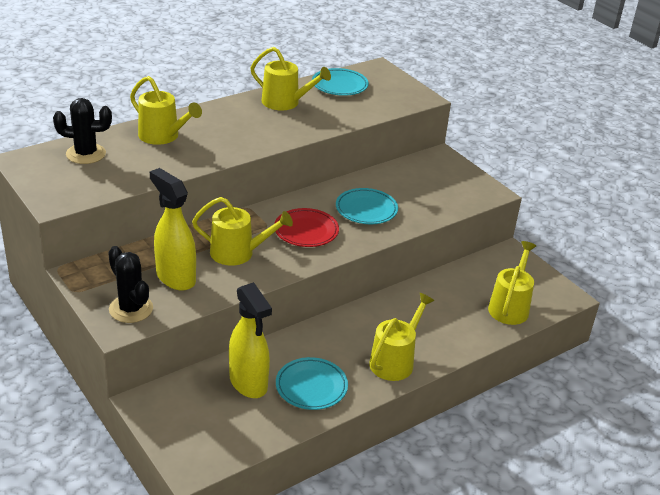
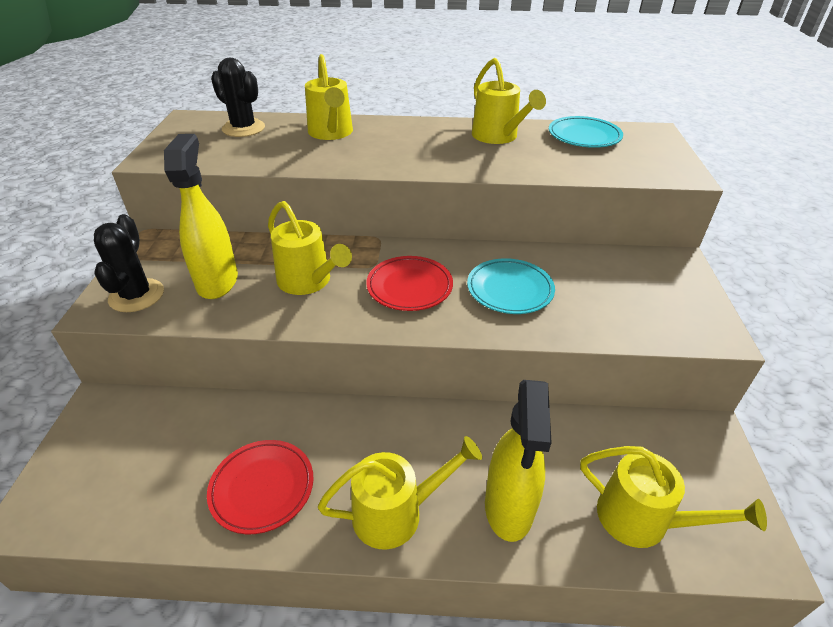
camera: 40 degrees right, 5 degrees up
(248, 383) = (208, 441): yellow spray bottle -> yellow spray bottle (509, 508)
(311, 387) = (262, 488): turquoise plate -> red plate
(510, 307) = (643, 520): yellow watering can -> yellow watering can turned 60 degrees clockwise

